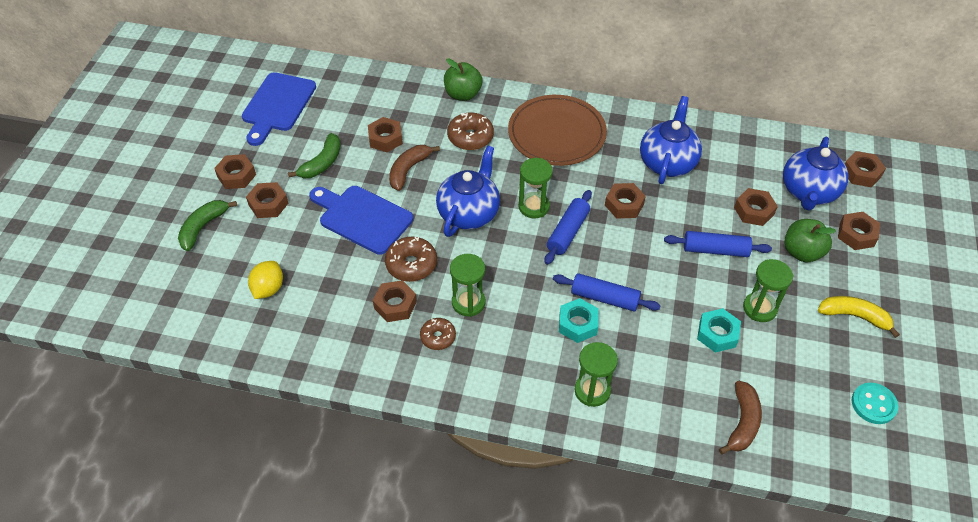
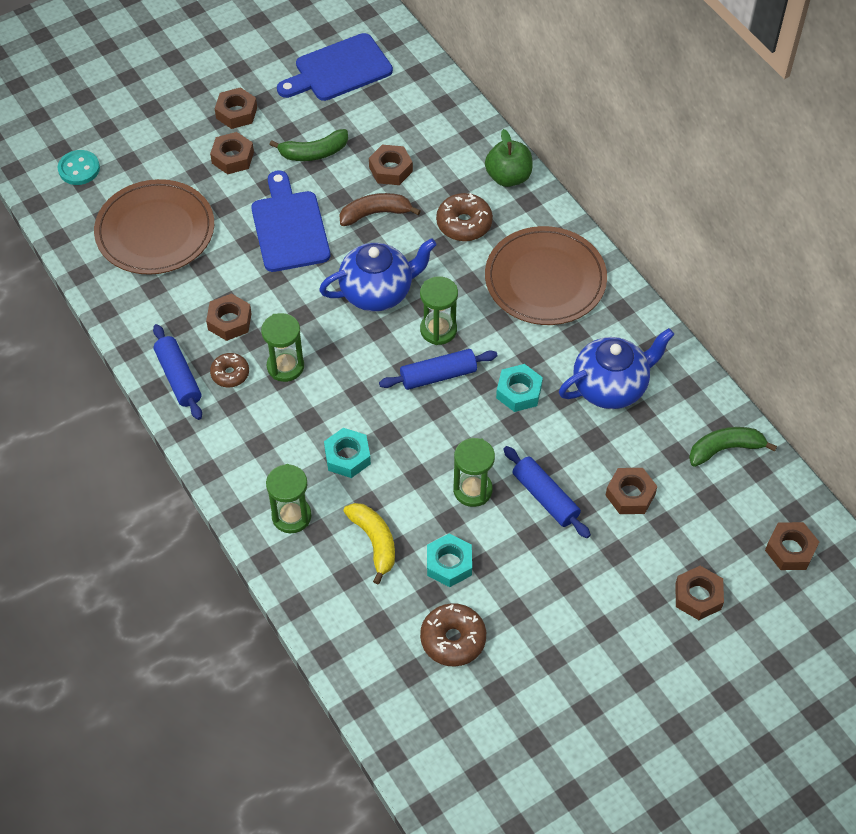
camera: 45 degrees right, 5 degrees up
(203, 227) = (164, 140): green banana -> green banana (725, 449)
(268, 289) = (155, 231): yellow lemon -> brown plate
(411, 264) = (280, 298): brown donut -> brown donut (453, 639)
(604, 298) = (396, 455): blue rolling pin -> blue rolling pin (179, 377)
(624, 205) = (519, 392): brown nut -> turquoise nut
(742, 422) = (374, 645): brown banana -> none
(760, 308) = (514, 576): green hourglass -> green hourglass (472, 490)
(802, 252) = (622, 566): green apple -> none
(808, 192) = (708, 522): blue teapot -> none
(854, 316) = (589, 656): yellow banana -> yellow banana (374, 542)
(873, 404) = (501, 733): turquoise button -> turquoise button (79, 169)

